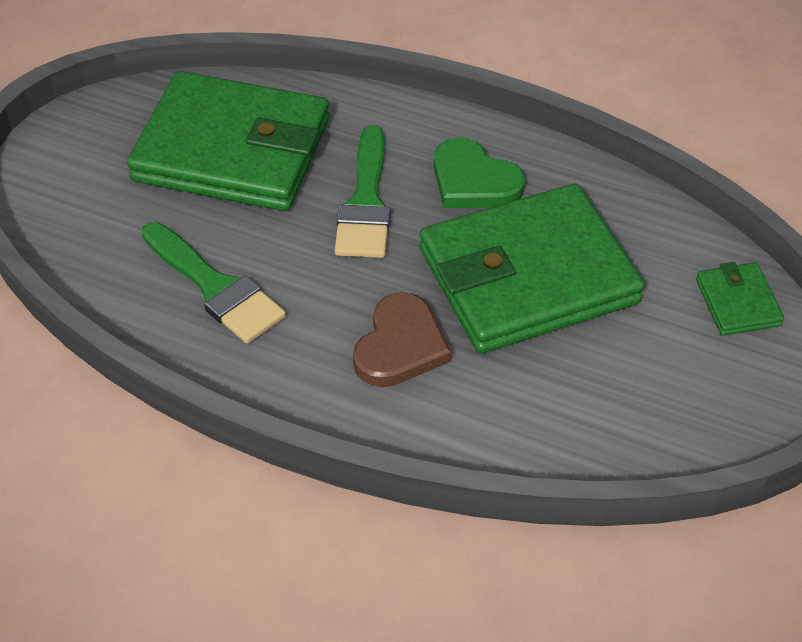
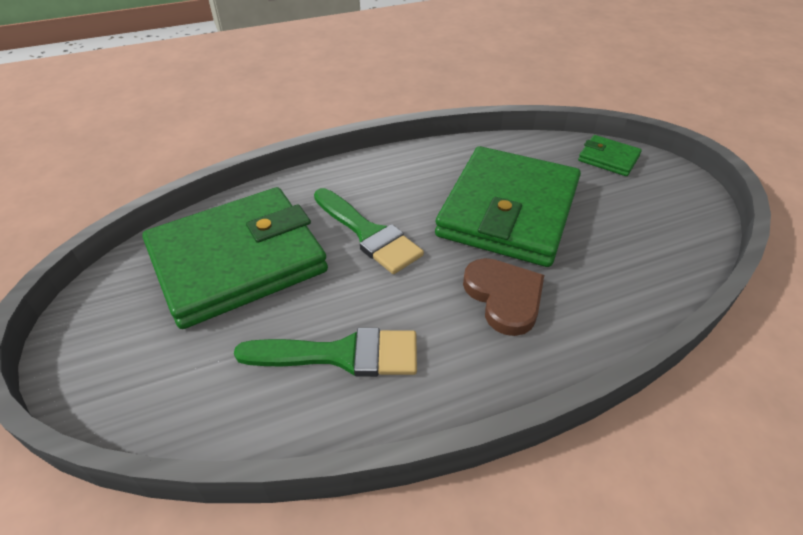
camera: 45 degrees left, 5 degrees down
(473, 181) = (411, 184): green heart -> none

